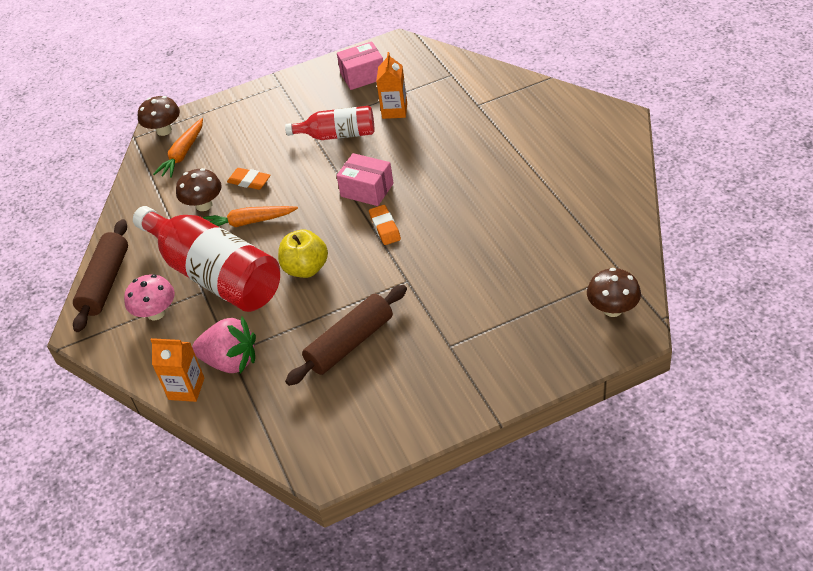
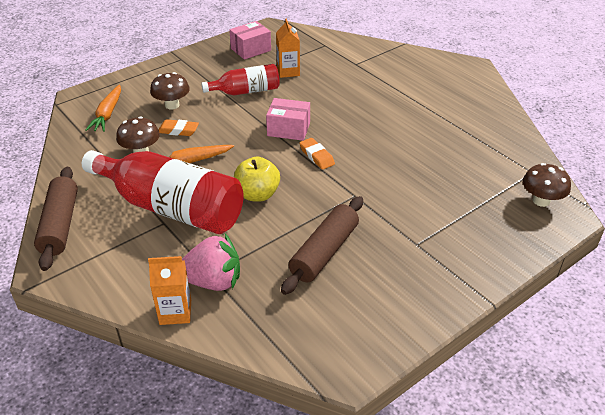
camera: 20 degrees left, 5 degrees down
(156, 313) = (121, 246): pink mushroom -> none
(164, 130) = (84, 97): brown mushroom -> brown mushroom (172, 105)

